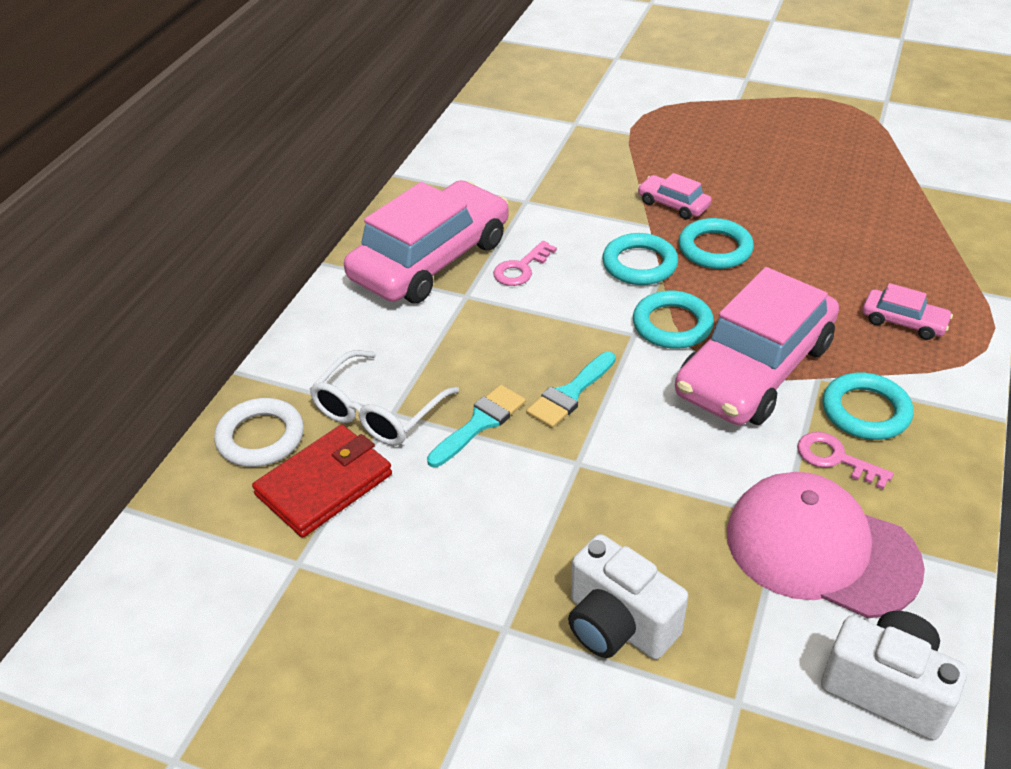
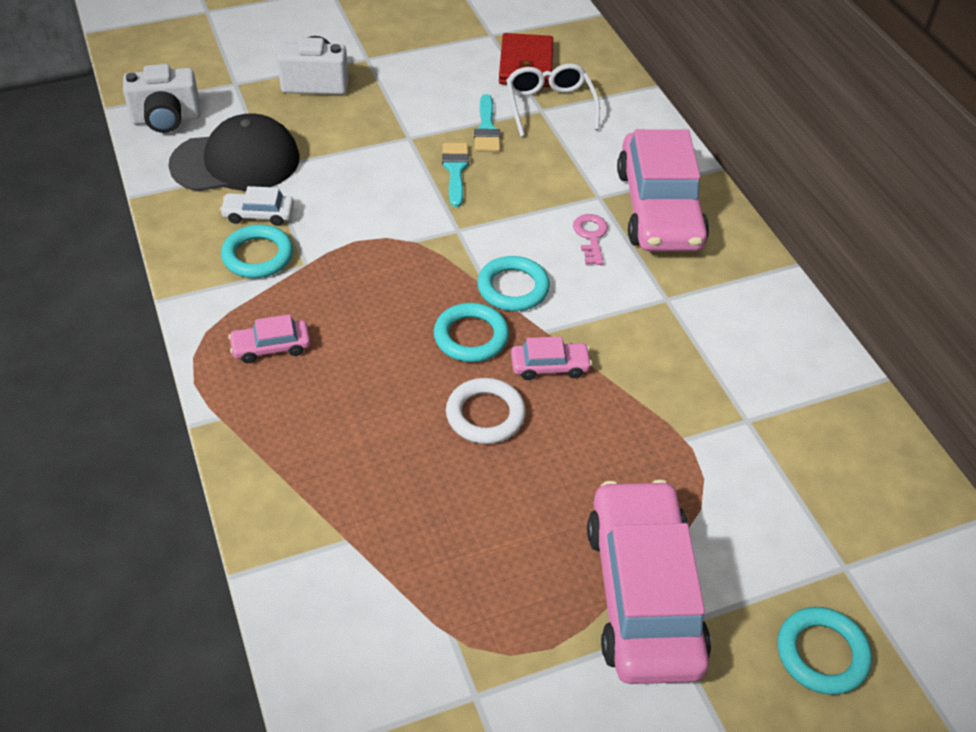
camera: 135 degrees right, 5 degrees up
(260, 437) = (589, 66): white ring -> white ring (485, 415)
(672, 325) = (439, 250): turquoise ring -> turquoise ring (822, 654)
(754, 369) = (354, 247): pink car -> pink car (643, 594)
(820, 549) = (236, 161): pink cap -> black cap
(835, 459) = (258, 214): pink key -> white car

